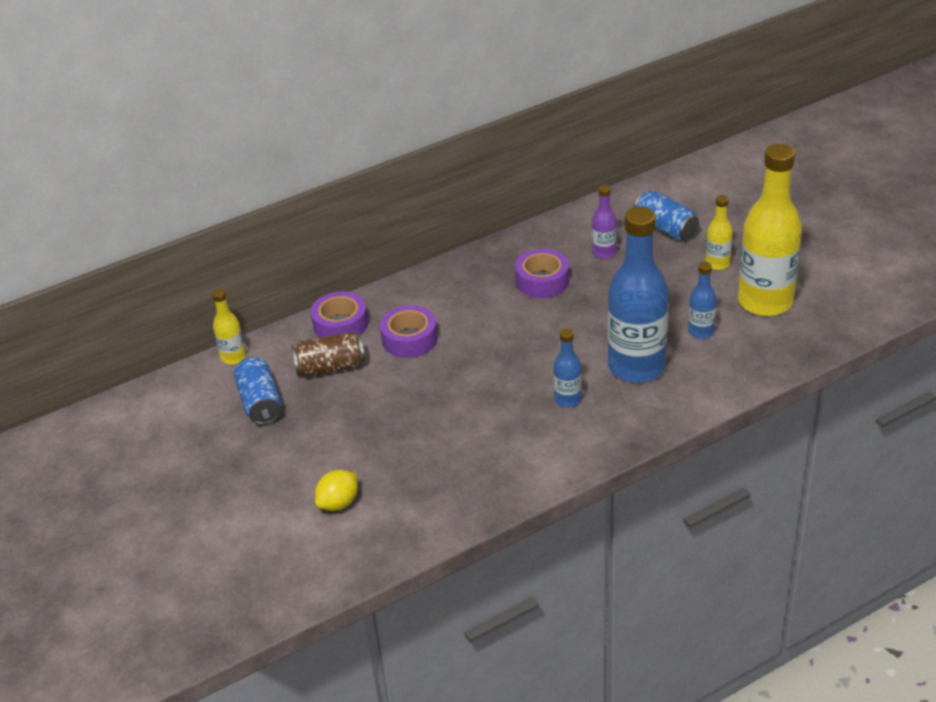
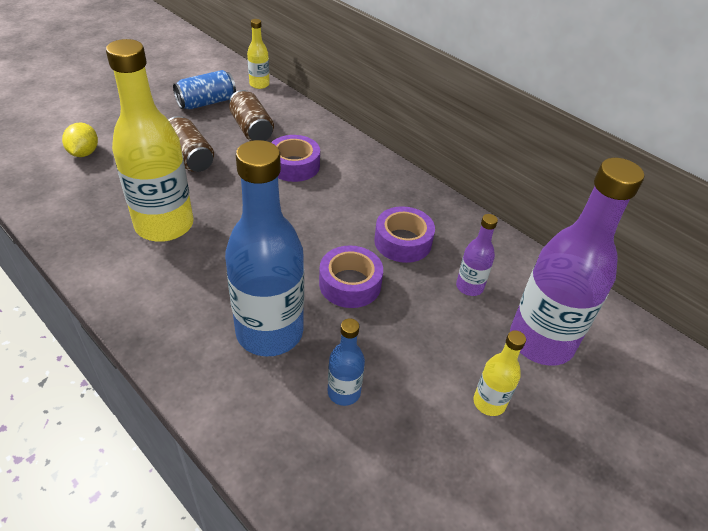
camera: 70 degrees right, 5 degrees up
(338, 503) = (84, 153): yellow lemon -> yellow lemon turned 60 degrees clockwise
(340, 324) = (307, 127): purple tape -> purple tape (350, 284)
(372, 415) = (190, 157): none -> brown can
(567, 399) = (212, 279): blue bottle -> none
(666, 228) = (541, 341): blue can -> purple bottle
(765, 302) = (423, 466): yellow bottle -> yellow bottle (164, 225)

